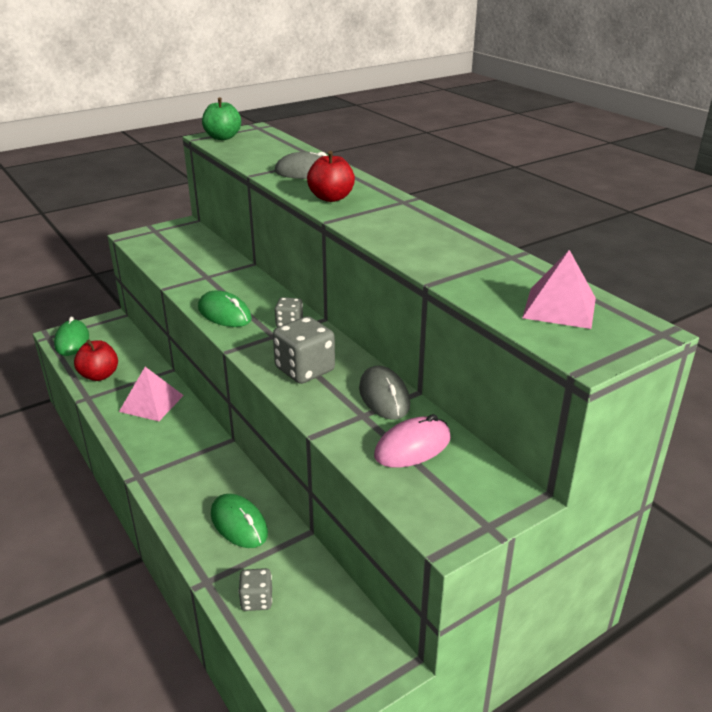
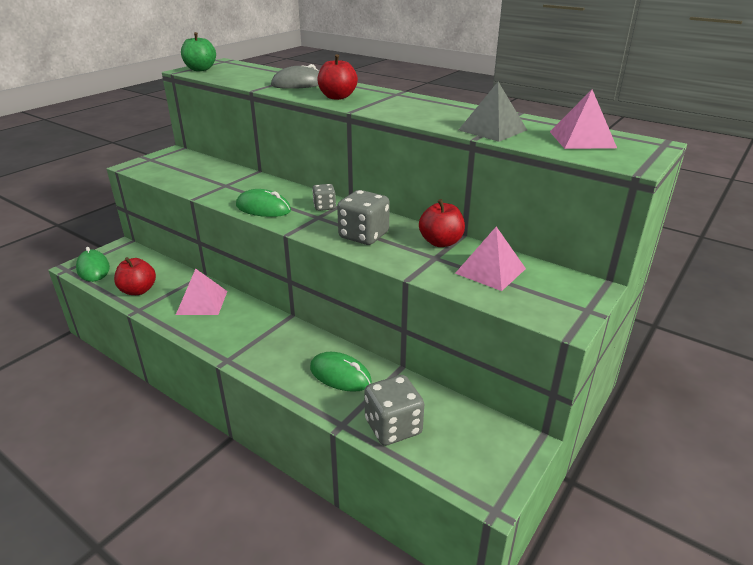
camera: 20 degrees left, 0 degrees up
(256, 600) = (393, 427): grey dice -> grey dice, size x1.76
(384, 397) = (441, 242): grey mouse -> red apple
(412, 447) = (490, 271): pink mouse -> pink pyramid
(463, 274) = (492, 130): none -> grey pyramid

